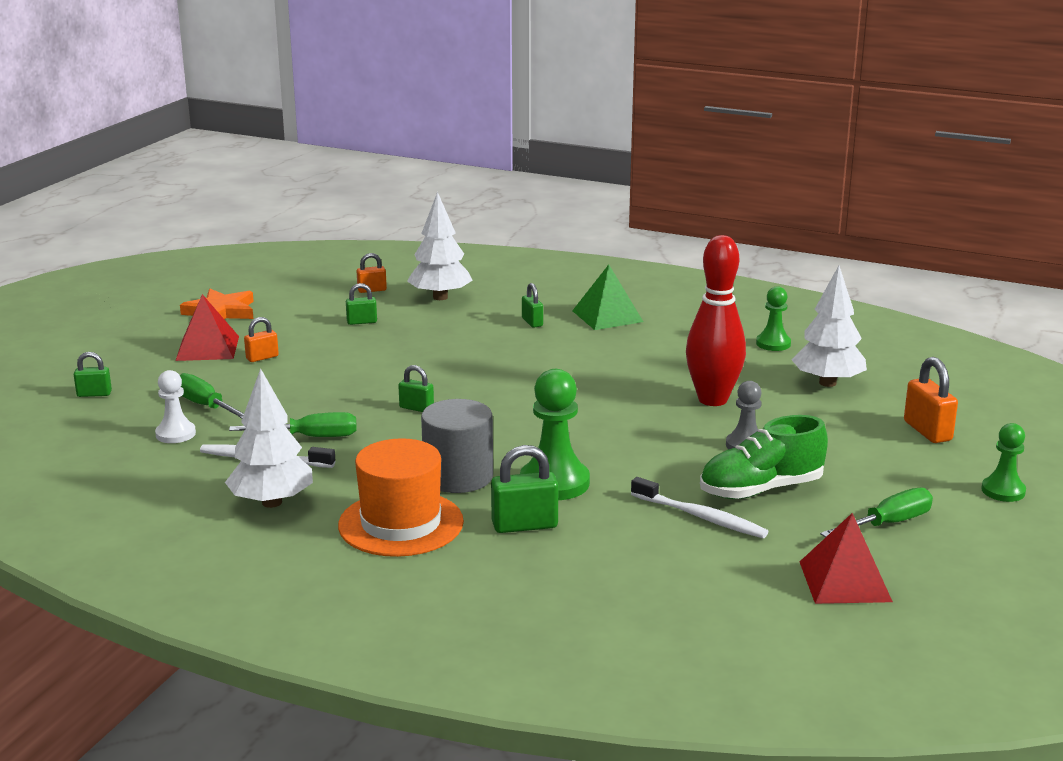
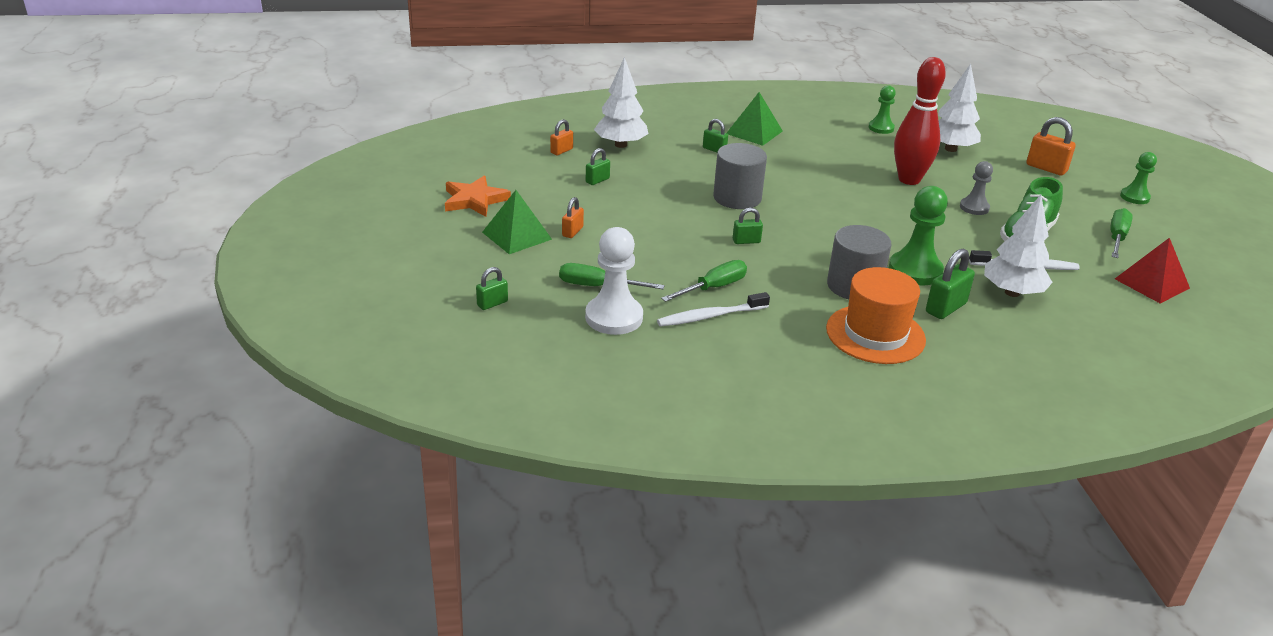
camera: 35 degrees left, 10 degrees up
(175, 434) = (614, 317): white pawn -> white pawn, size x1.67
(207, 348) = (516, 235): red pyramid -> green pyramid
(271, 502) = (771, 349): white tree -> white tree (1012, 292)
(477, 369) = (737, 198): none -> grey cylinder

